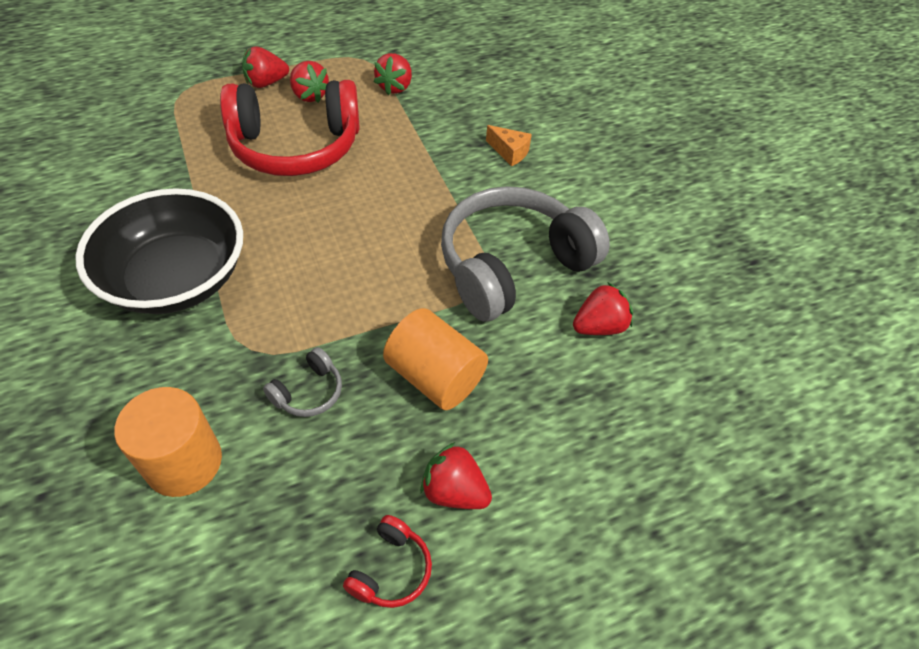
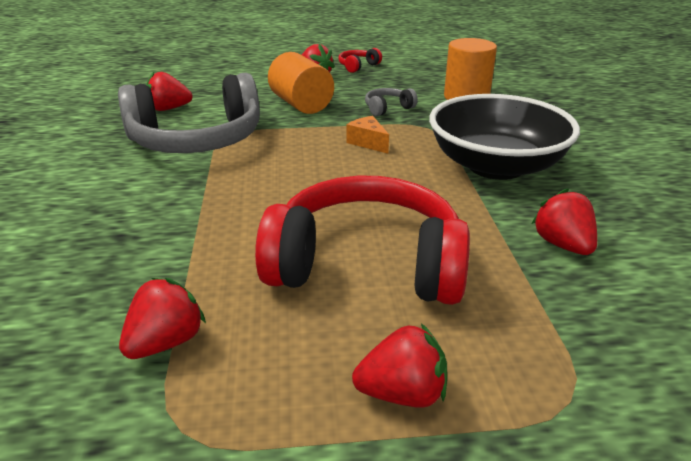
camera: 160 degrees left, 20 degrees down
(309, 95) = (325, 349): red strawberry -> red strawberry (562, 245)
(509, 152) = (96, 220): orange cheese -> orange cheese (368, 143)

